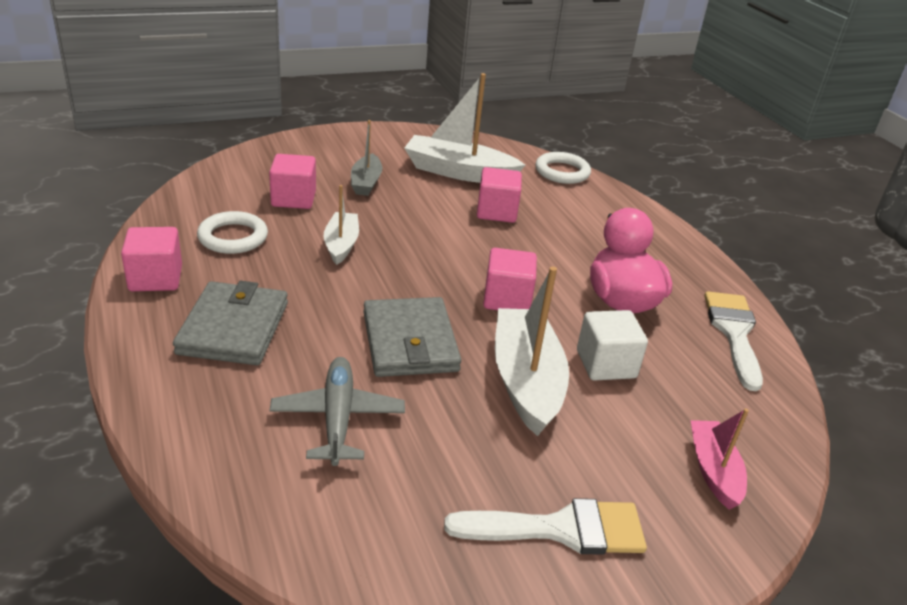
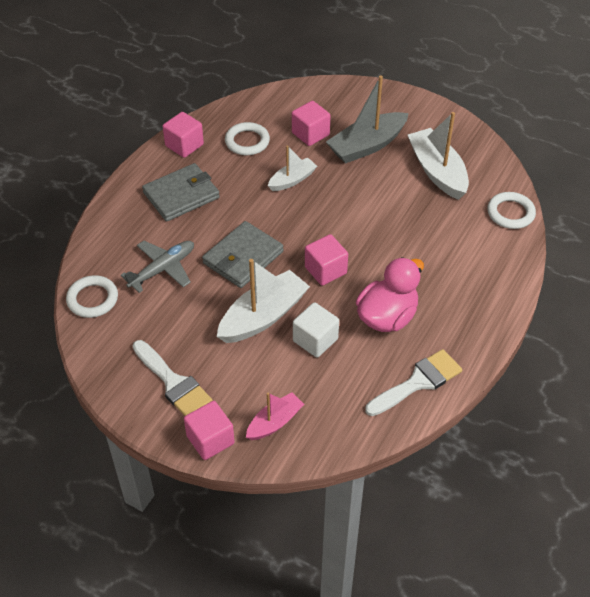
camera: 55 degrees right, 15 degrees up
(298, 524) = (92, 299): none -> white ring
(366, 182) = (367, 146): grey boat -> grey boat, size x1.72
(496, 212) = (413, 214): pink cube -> pink cube (210, 440)

